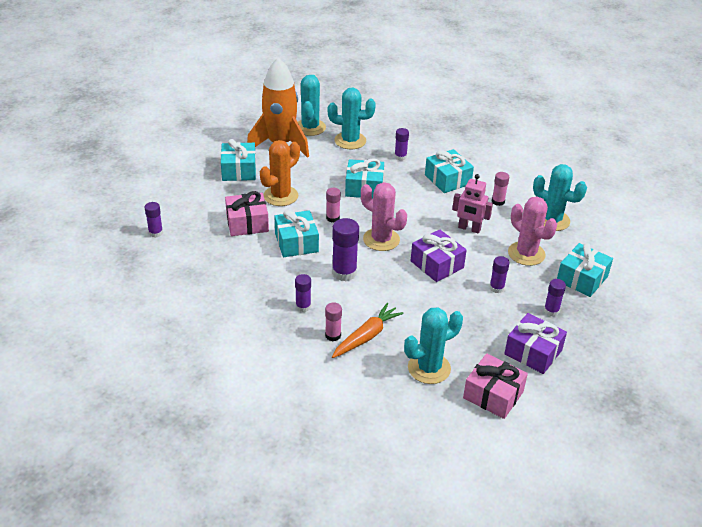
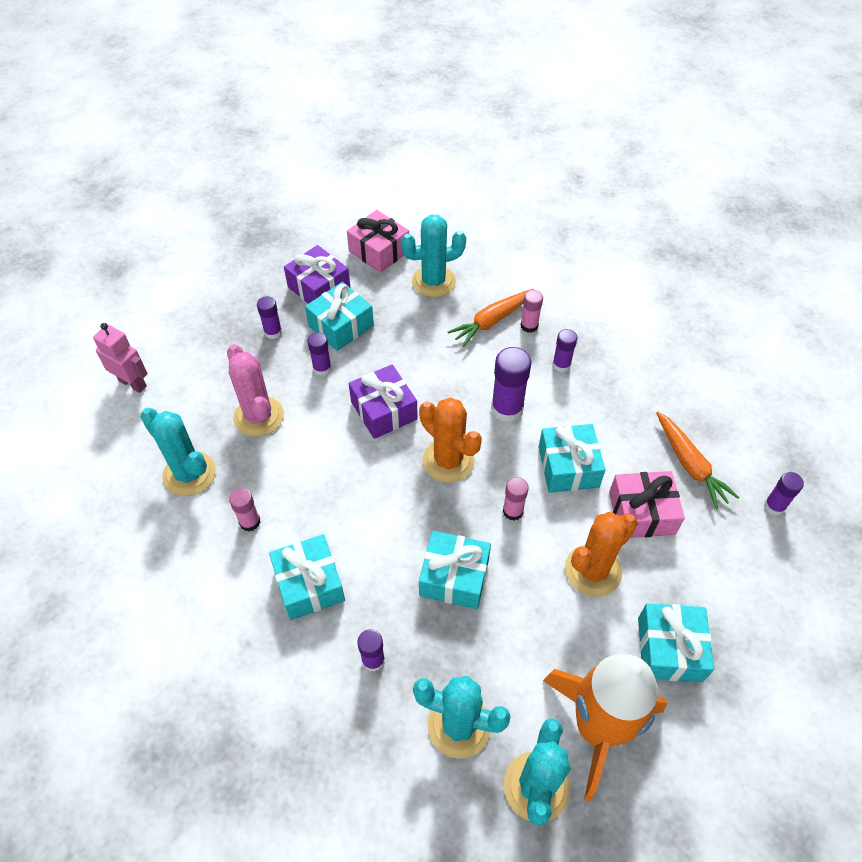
camera: 170 degrees left, 15 degrees up
(209, 250) = (690, 464): none -> orange carrot
(381, 239) = (448, 461): pink cactus -> orange cactus
(469, 229) = (317, 469): pink robot -> pink robot (133, 383)
(582, 278) = (210, 371): turquoise gift -> turquoise gift (341, 326)

